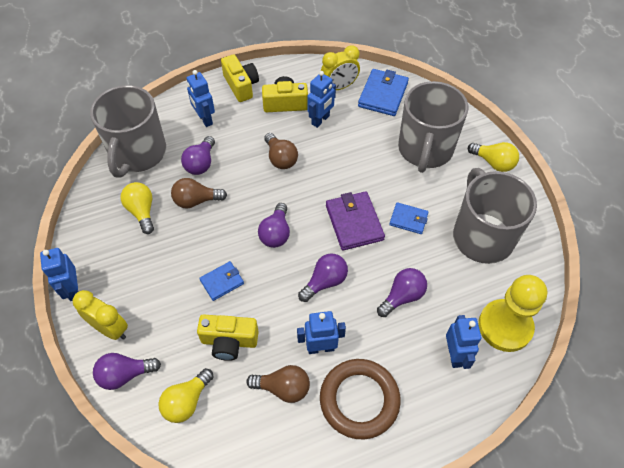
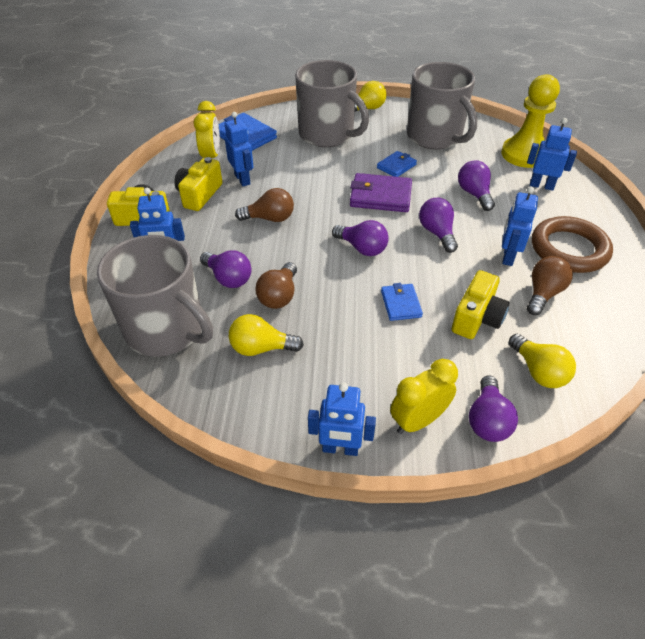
camera: 65 degrees left, 10 degrees down
(482, 236) = (435, 137): grey mug -> grey mug turned 135 degrees counterclockwise

